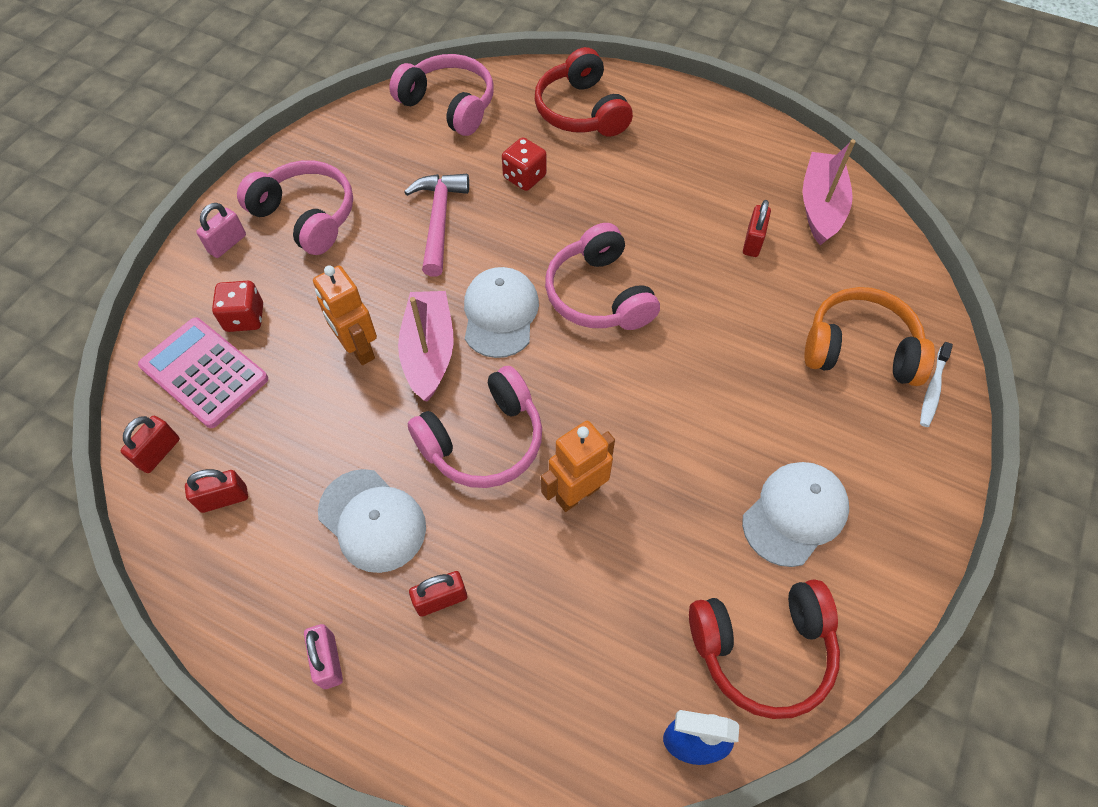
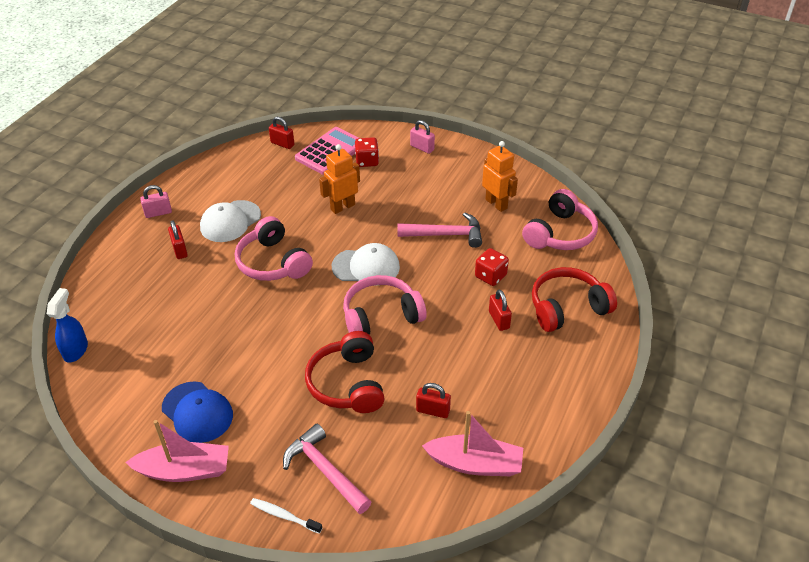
camera: 90 degrees right, 15 degrees down
(224, 499) = (252, 168): red padlock -> red padlock (499, 320)
(306, 216) = (446, 176): pink headphones -> none
(429, 352) = (338, 236): pink boat -> pink boat (184, 470)
(577, 493) = (231, 304): orange robot -> orange robot (496, 204)
(762, 649) = (116, 386): red headphones -> red headphones (347, 383)
(795, 514) = (197, 412): white cap -> blue cap
(860, 349) = (325, 470): orange headphones -> pink hammer

